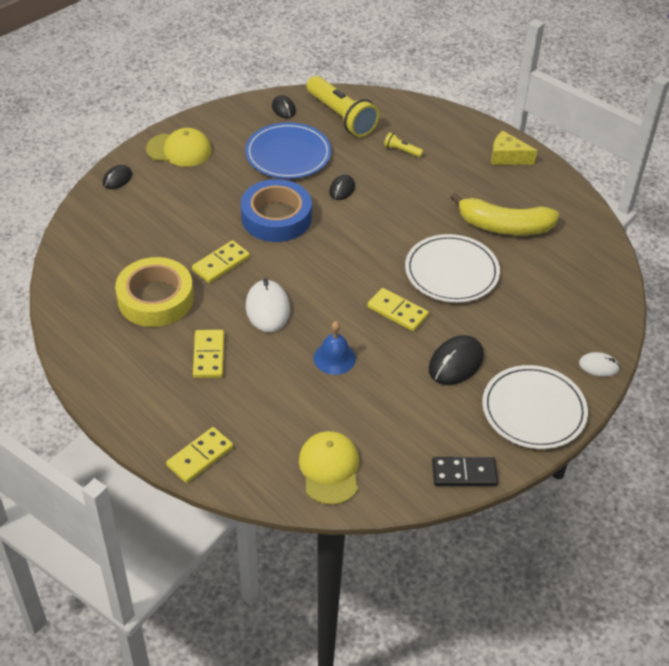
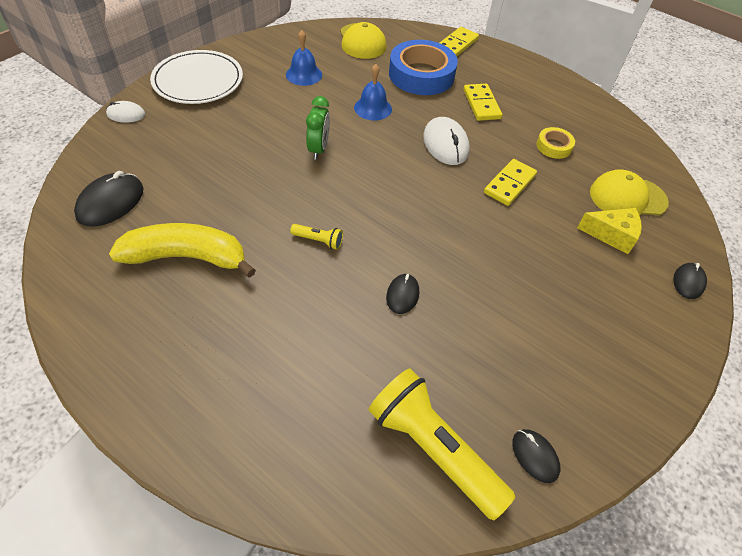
camera: 170 degrees right, 5 degrees up
(155, 298) = (554, 146): yellow tape -> yellow tape, size x0.48
(179, 150) = (644, 341): yellow cap -> yellow cap (627, 197)
(276, 217) = (472, 244): blue tape -> blue tape (421, 75)
(288, 154) = (492, 350): blue plate -> none
(397, 312) = (318, 149): yellow domino -> green clock
(402, 151) = (325, 378): yellow flashlight -> yellow flashlight (318, 241)
(410, 413) = (304, 74): none -> blue bell
(451, 272) = (260, 193): white plate -> none
(455, 363) = (263, 110): black mouse -> black mouse (111, 202)
(464, 473) = (262, 42): black domino -> none
(507, 157) = (156, 384): yellow cheese -> yellow cheese (612, 235)

